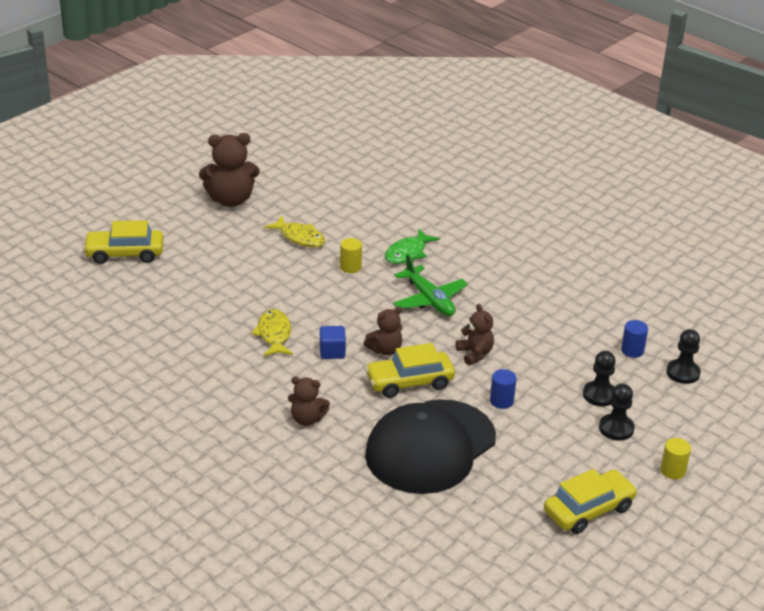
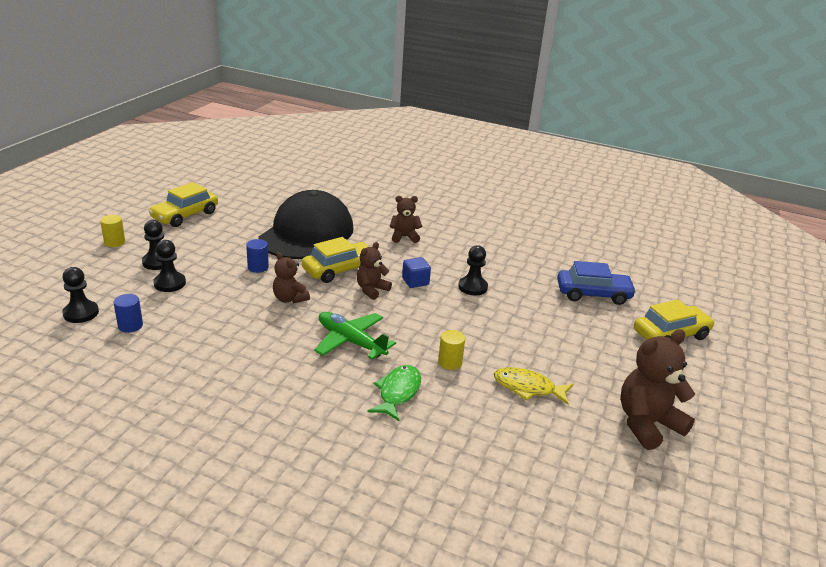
camera: 160 degrees right, 5 degrees down
(151, 304) = (593, 294): none -> blue car
(274, 334) = (472, 287): yellow fish -> black pawn

